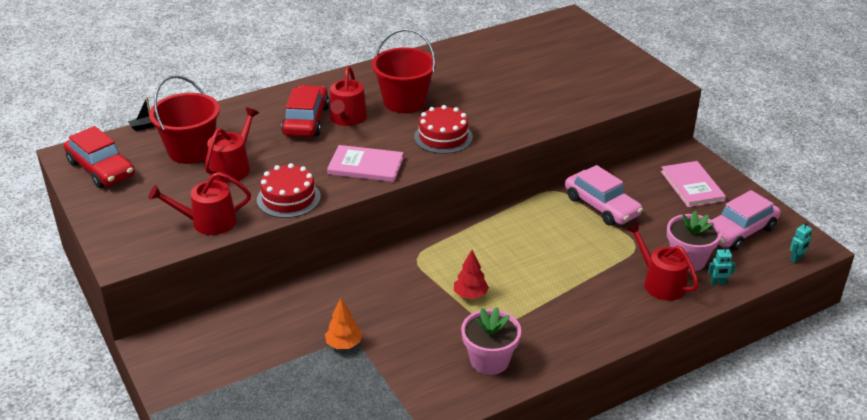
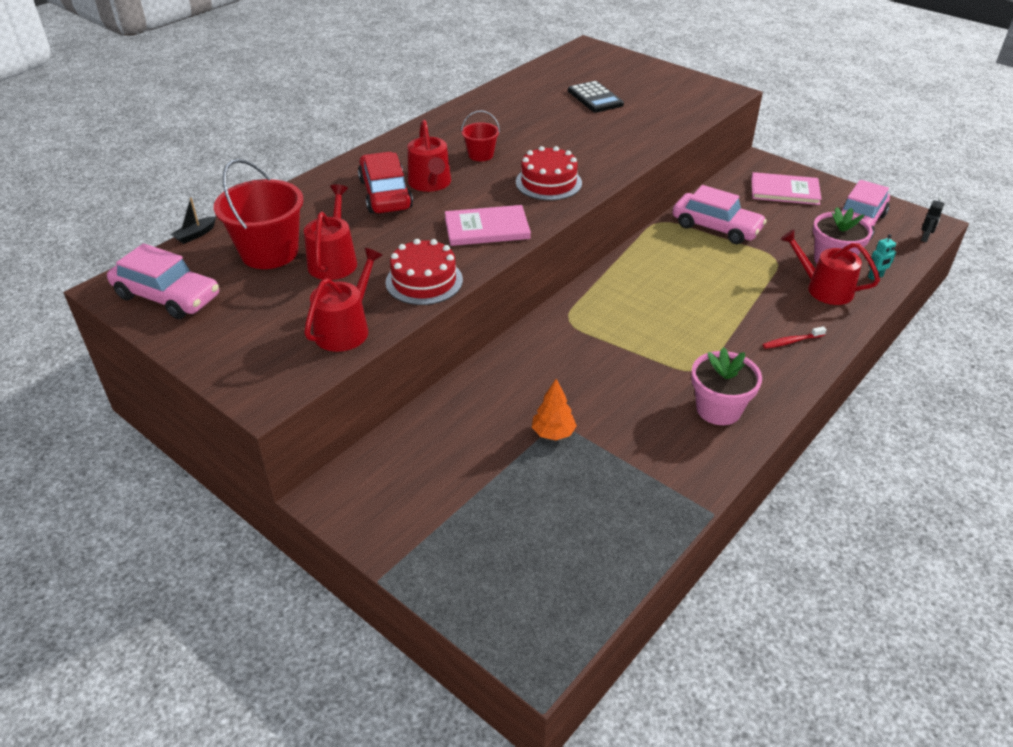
camera: 20 degrees left, 5 degrees up
(101, 169) = (167, 296): red car -> pink car
(208, 222) = (345, 329): red watering can -> red watering can turned 150 degrees clockwise
(404, 102) = (480, 155): red bucket -> red bucket, size x0.52
(470, 295) = (651, 345): red tree -> none
(539, 67) = (595, 98): none -> black calculator
(595, 321) = (791, 341): none -> red toothbrush
(692, 186) = (784, 191): pink book -> pink book turned 45 degrees counterclockwise
(796, 259) = (925, 238): turquoise robot -> black robot

